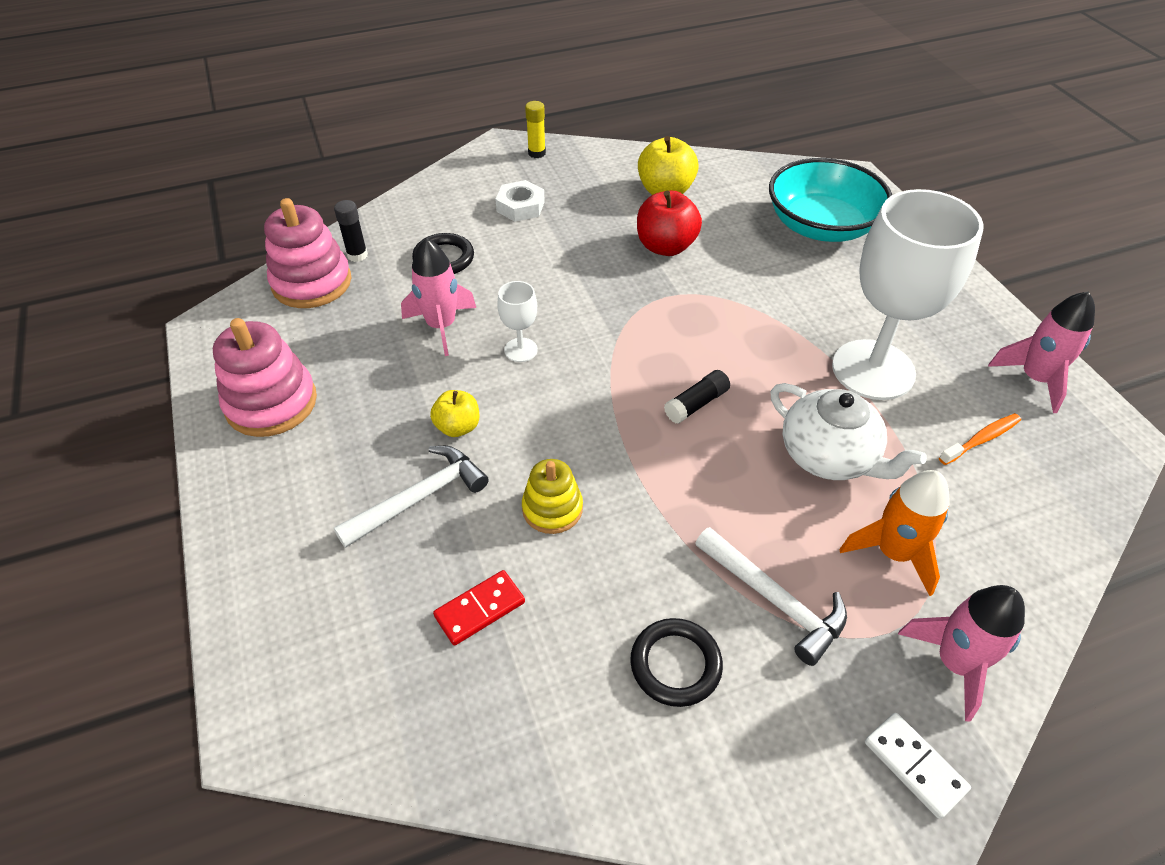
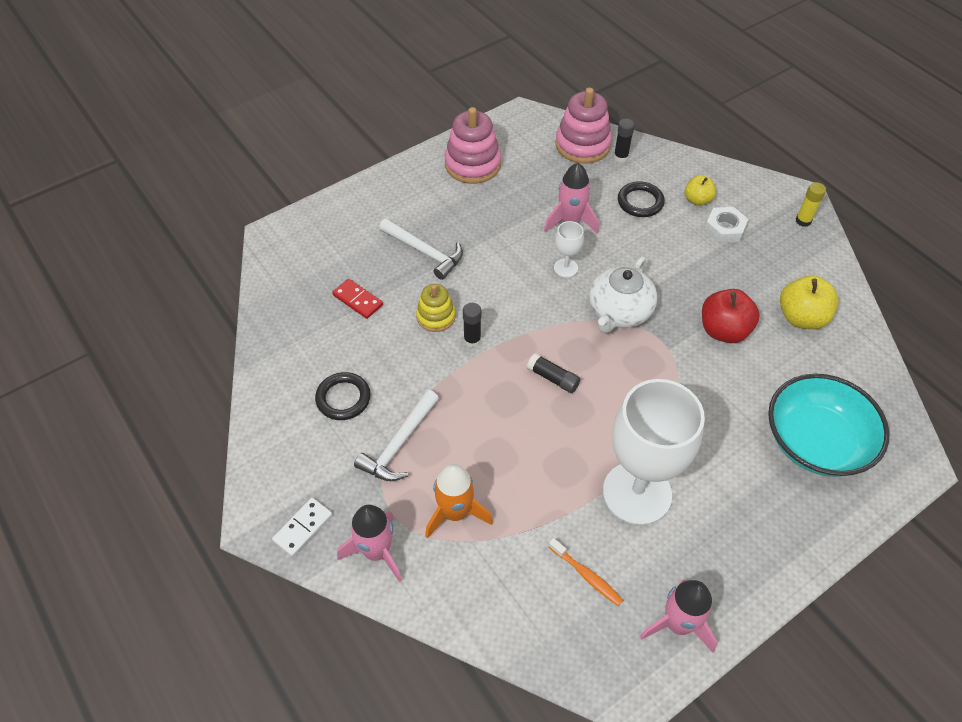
camera: 75 degrees right, 5 degrees up
(458, 427) = (485, 254): yellow apple -> yellow apple (697, 200)
(610, 474) = (472, 340): none -> black glue stick
(829, 456) = (531, 467): white teapot -> white teapot (619, 312)

